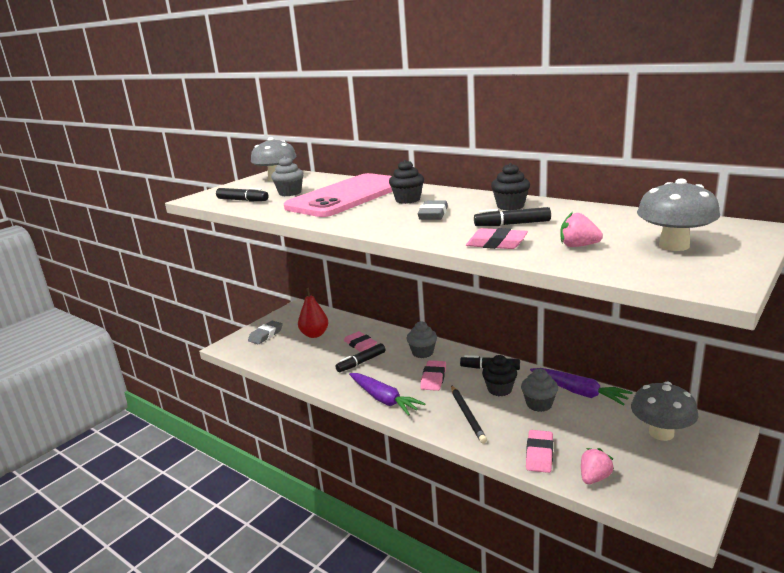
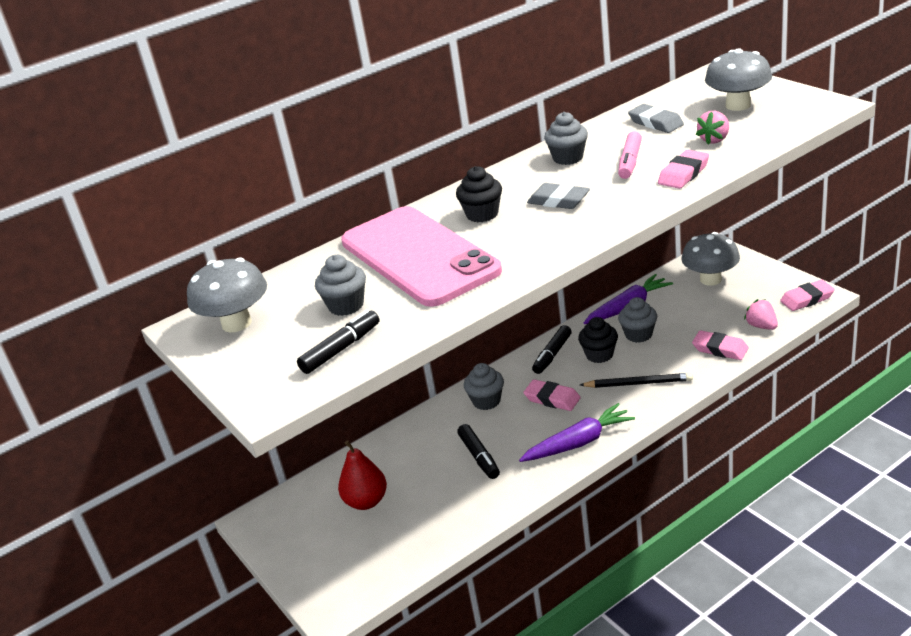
camera: 70 degrees left, 10 degrees up
(266, 335) = (327, 560): grey eraser -> grey eraser (655, 123)
(360, 344) = (428, 455): pink eraser -> pink eraser (807, 299)
(510, 206) = (568, 158): black cupcake -> grey cupcake
(512, 224) = (630, 162): black marker -> pink marker

